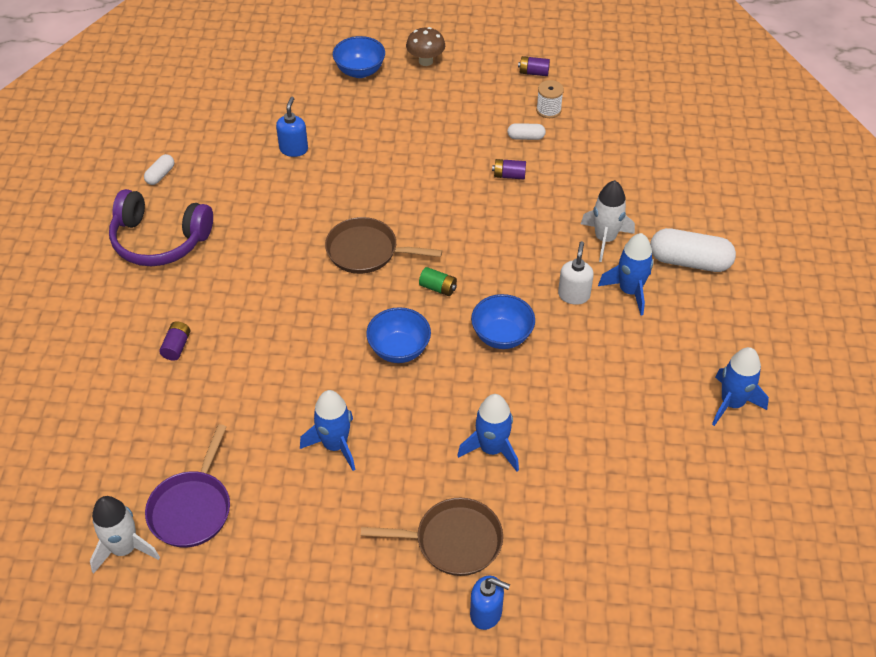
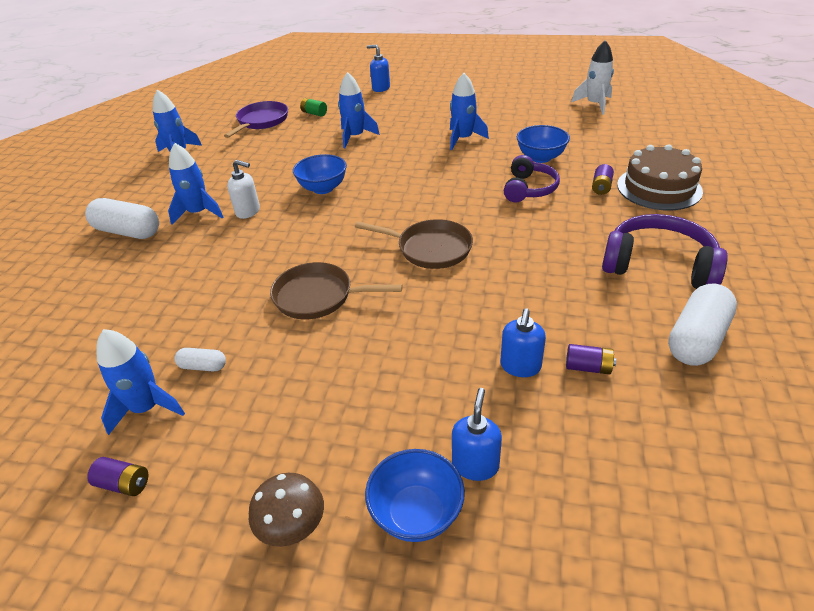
camera: 170 degrees left, 10 degrees down
(113, 346) = (659, 188): none -> brown cake
(160, 175) = (697, 339): white capsule -> white capsule, size x2.02
(192, 508) = (557, 117): purple pan -> purple pan (261, 121)
(259, 341) = (529, 189): none -> purple headphones
(327, 93) = (475, 465): none -> blue soap dispenser
(399, 349) = (409, 182): blue bowl -> blue bowl (540, 157)
(438, 288) = (366, 219): green battery -> green battery (314, 113)
(453, 541) = (392, 107): brown pan -> brown pan (318, 296)
(509, 175) = (250, 317): purple battery -> purple battery (588, 367)
(548, 110) = (147, 408): white spool -> blue rocket
(574, 295) = (248, 211): white soap dispenser -> white soap dispenser turned 90 degrees counterclockwise
(605, 239) = (190, 251): white rocket -> none

